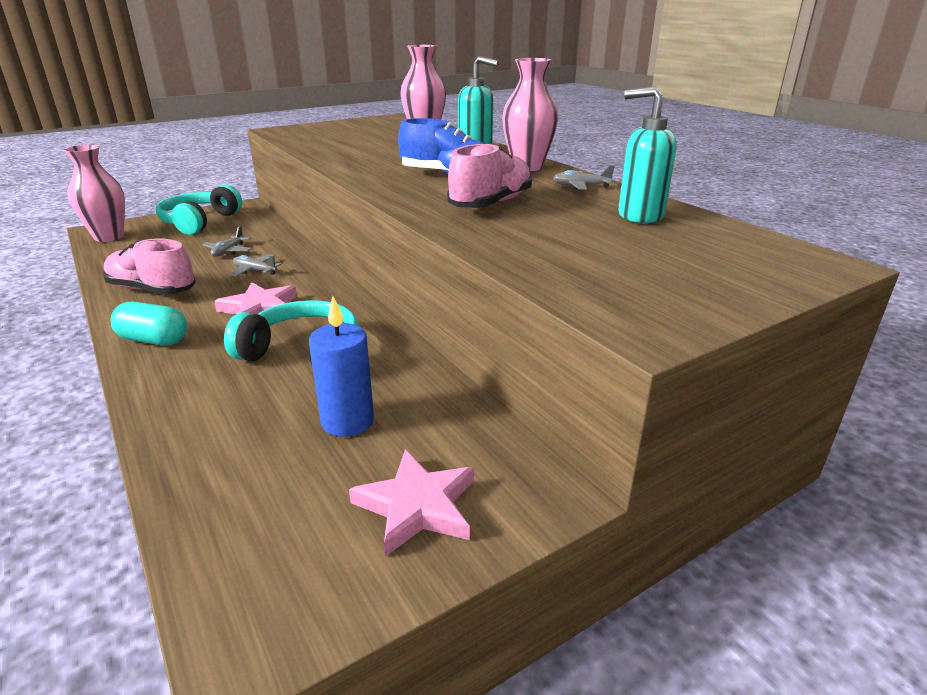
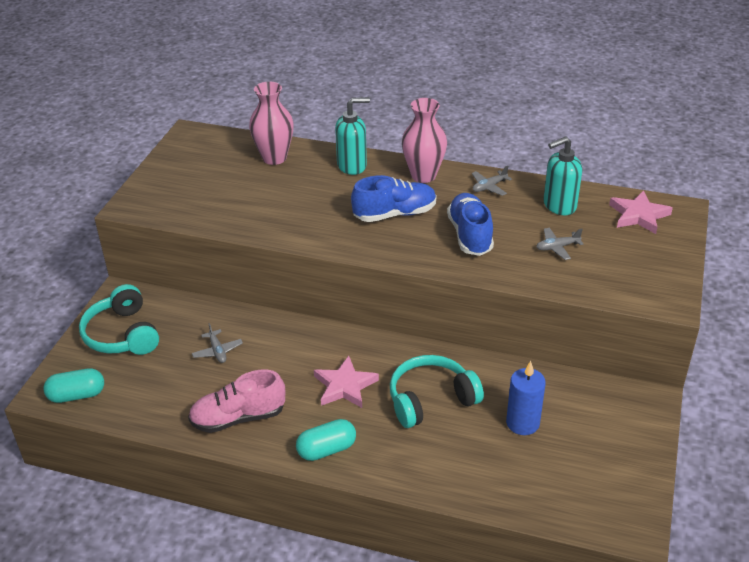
camera: 40 degrees left, 10 degrees up
(109, 237) = (77, 395): pink vase -> turquoise capsule
(255, 271) = (276, 357): grey plane -> grey plane (557, 247)
(417, 506) = (612, 441): pink star -> pink star (638, 215)
(491, 204) = (470, 235): pink shoe -> blue shoe

